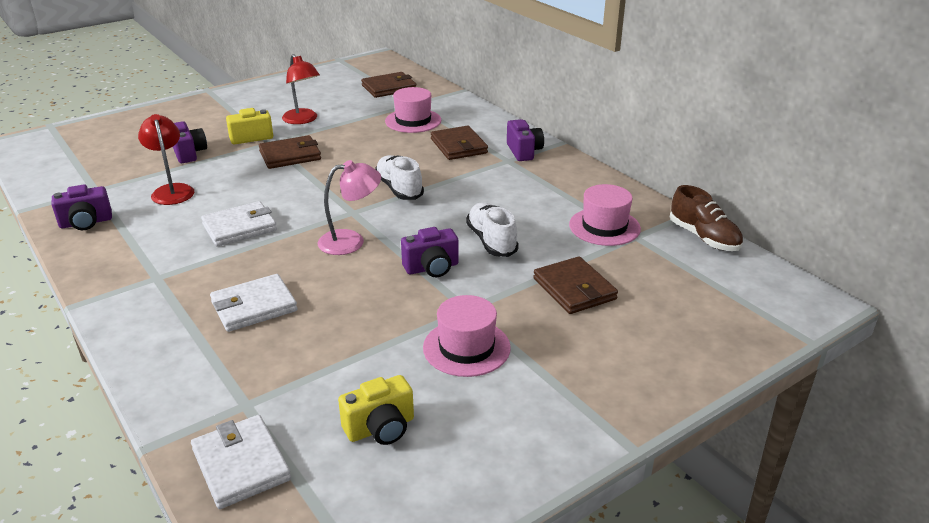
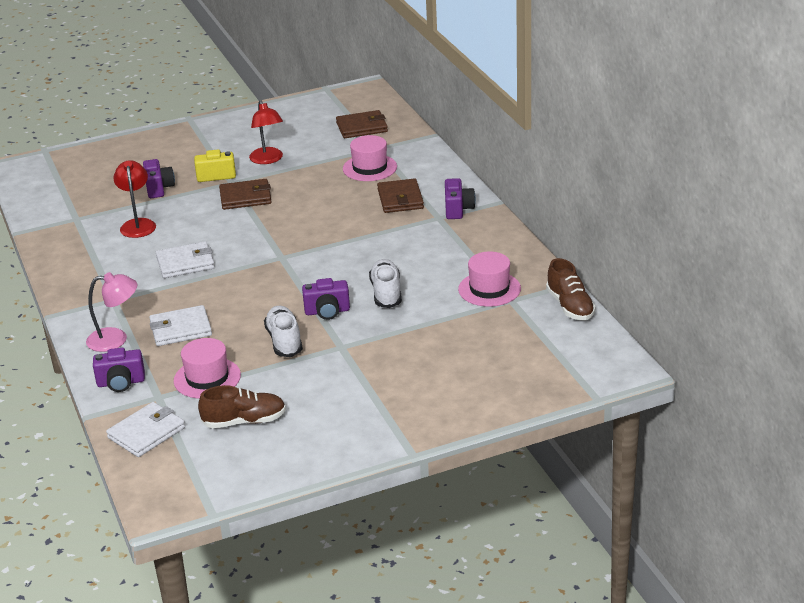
camera: 15 degrees right, 0 degrees up
(86, 223) = (66, 248): purple camera -> purple camera (121, 383)
(241, 464) = (146, 433): white wallet -> white wallet turned 60 degrees clockwise
(351, 241) = (271, 283): pink lamp -> pink lamp (116, 339)
(380, 428) = (244, 421): yellow camera -> brown shoe
(399, 189) = (329, 238): white shoe -> white shoe (284, 341)
(466, 347) = (327, 375): pink hat -> pink hat (207, 378)
(574, 289) = (433, 339): brown wallet -> none

